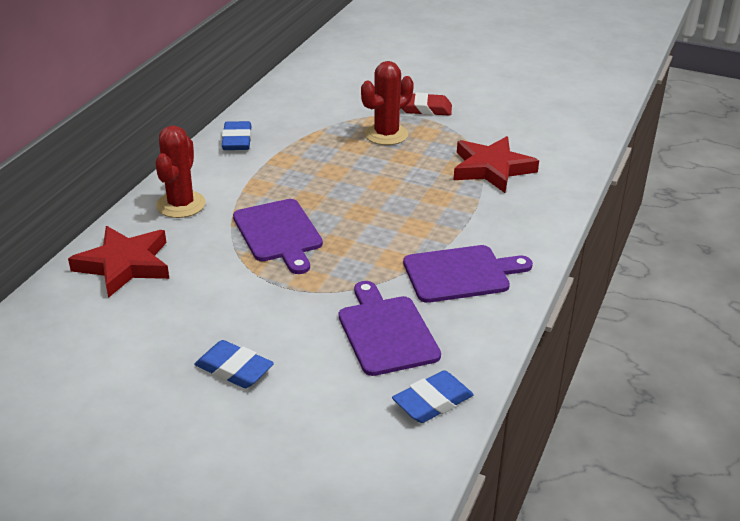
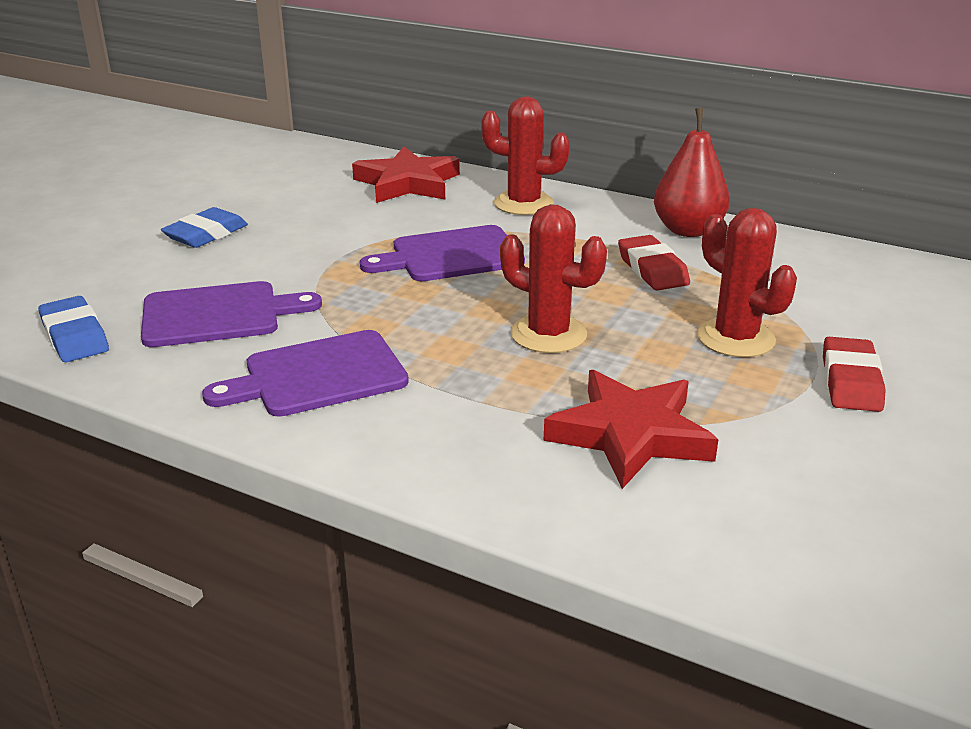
camera: 95 degrees right, 5 degrees down
(237, 140) = (688, 230): blue eraser -> red pear
(299, 155) = (652, 269): none -> red eraser
(392, 192) = (548, 334): none -> red cactus
(460, 274) = (318, 375): purple cutting board -> purple cutting board turned 75 degrees clockwise

